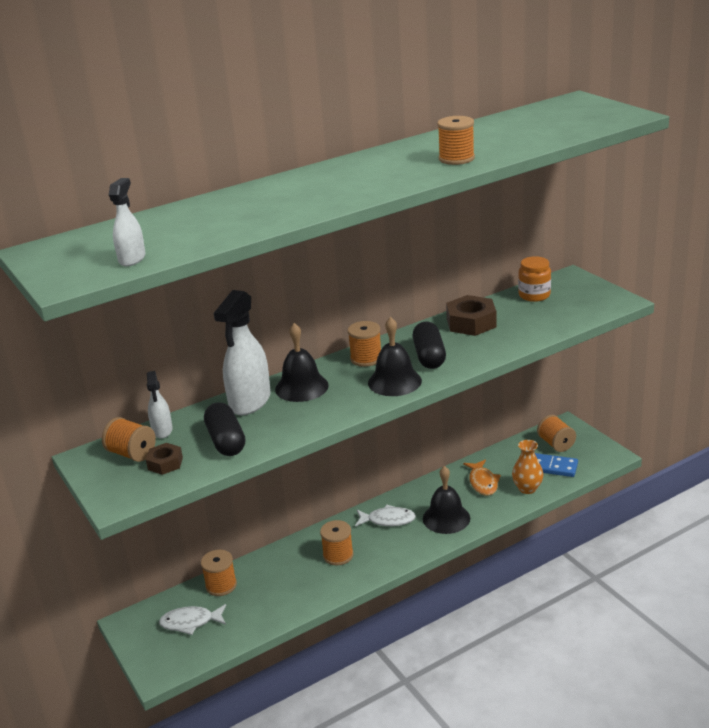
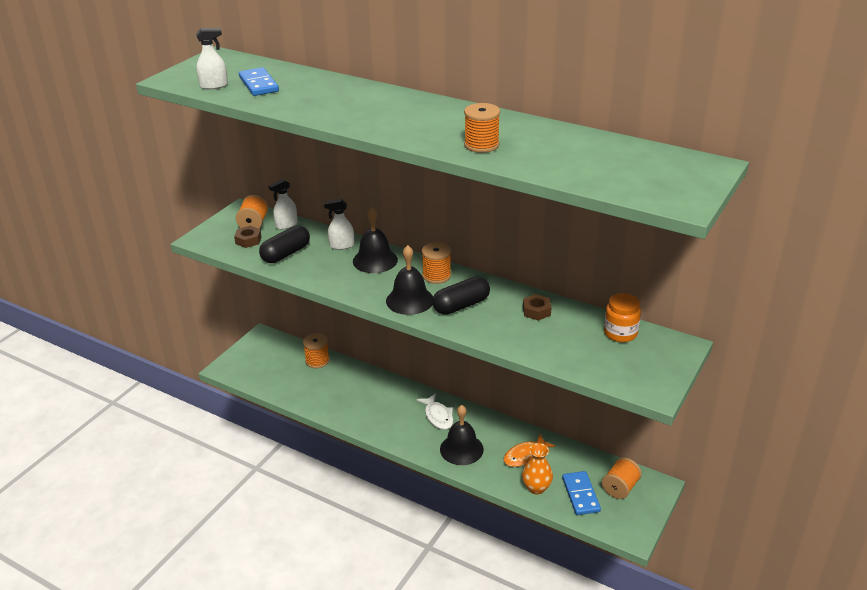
camera: 60 degrees right, 5 degrees up
(167, 235) = (259, 84): none -> blue domino
(190, 622) = (275, 362): white fish -> none
(250, 402) = (341, 245): white spray bottle -> white spray bottle, size x0.54
(338, 555) = (380, 405): orange spool -> none
(471, 323) = (536, 311): brown nut -> brown nut, size x0.58

